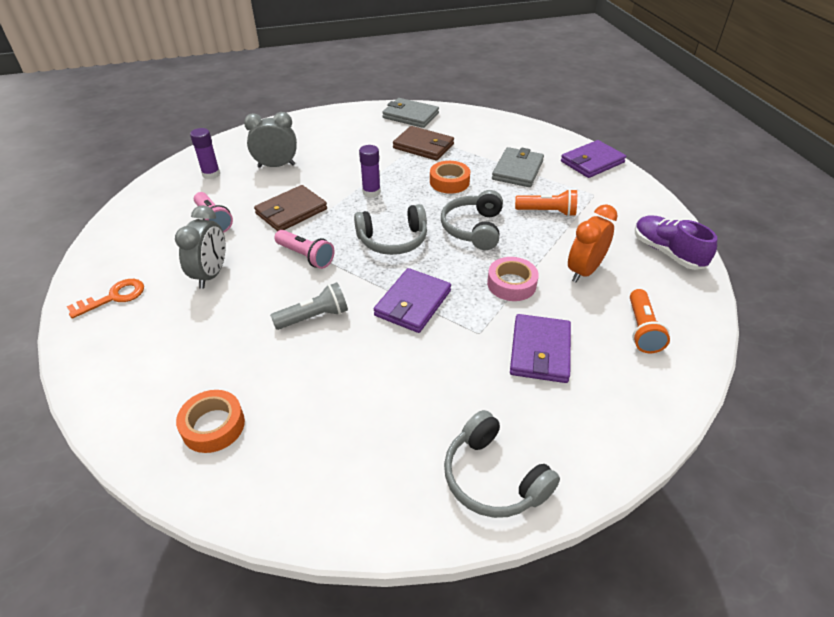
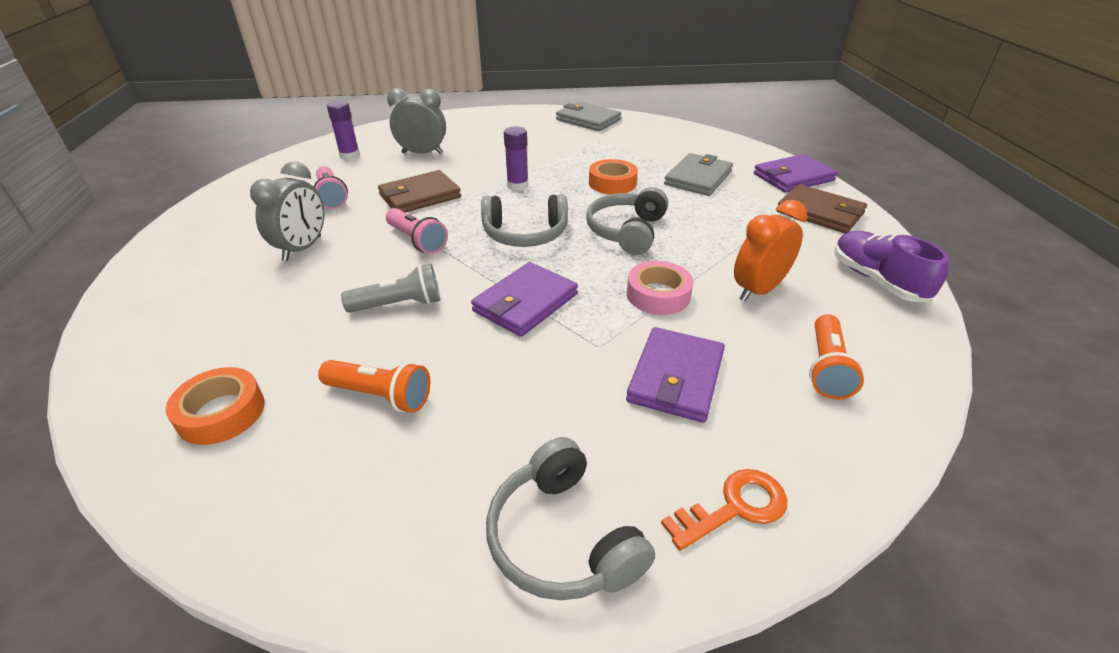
camera: 10 degrees right, 5 degrees down
(113, 297) = (185, 260): orange key -> orange key (734, 508)
(423, 146) = (593, 148): brown wallet -> brown wallet (820, 213)
(547, 212) = (725, 222): orange flashlight -> orange flashlight (380, 396)

